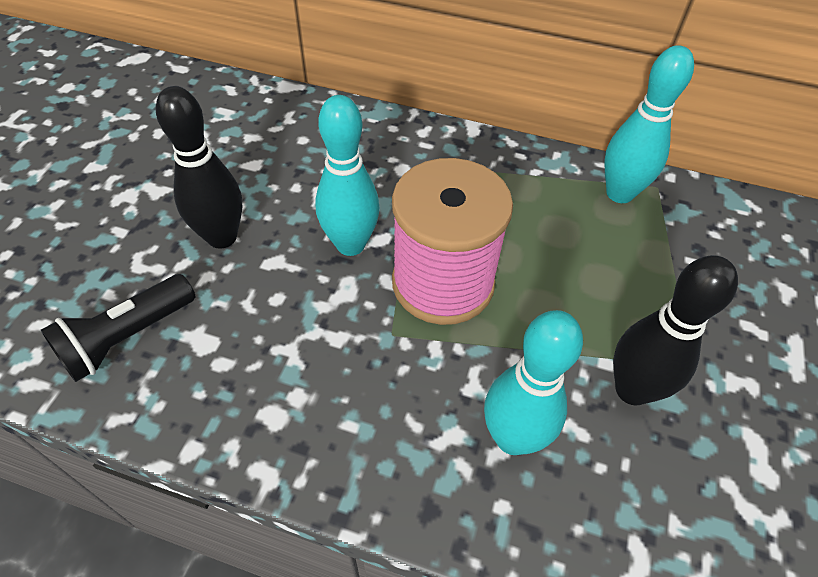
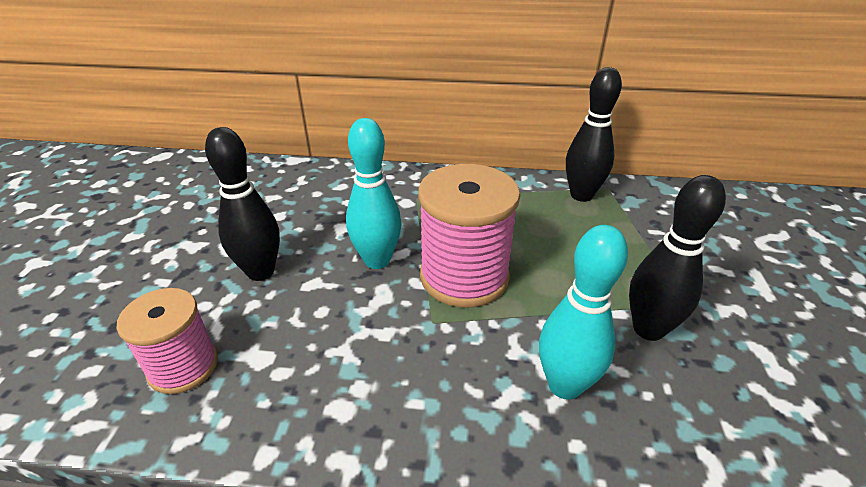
camera: 10 degrees left, 15 degrees down
(127, 337) = (183, 366): black flashlight -> pink spool
(619, 193) = (581, 195): turquoise bowling pin -> black bowling pin

